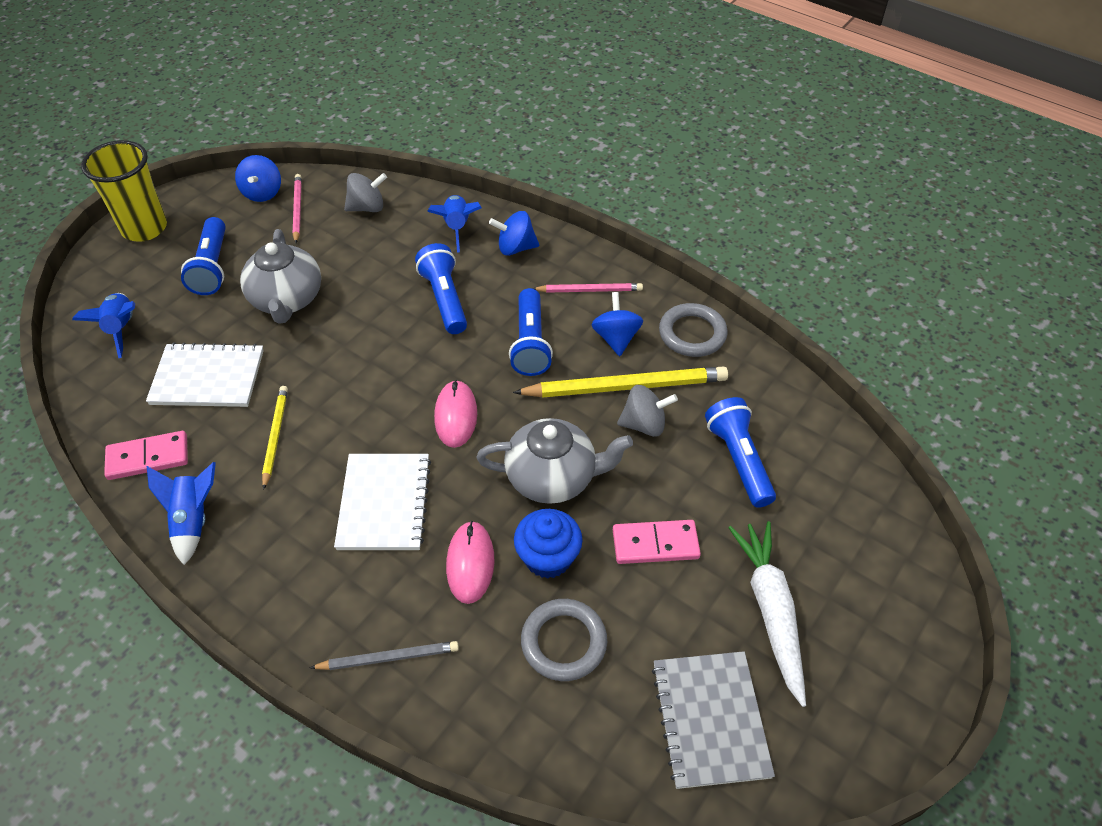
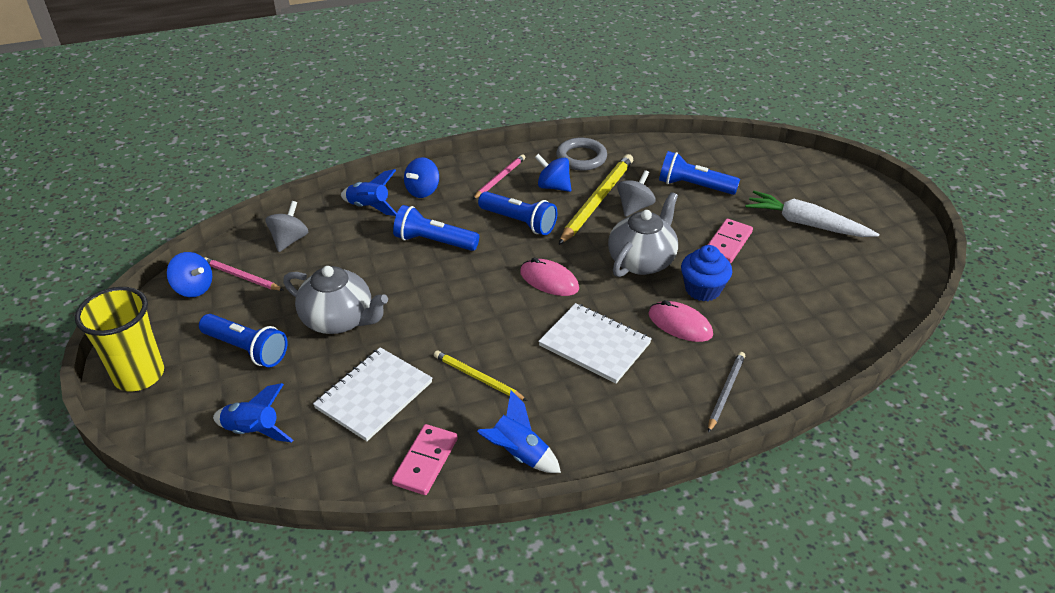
camera: 55 degrees left, 10 degrees down
(564, 642) = (770, 309): grey ring -> none
(710, 720) = (860, 277): grey notebook -> none

